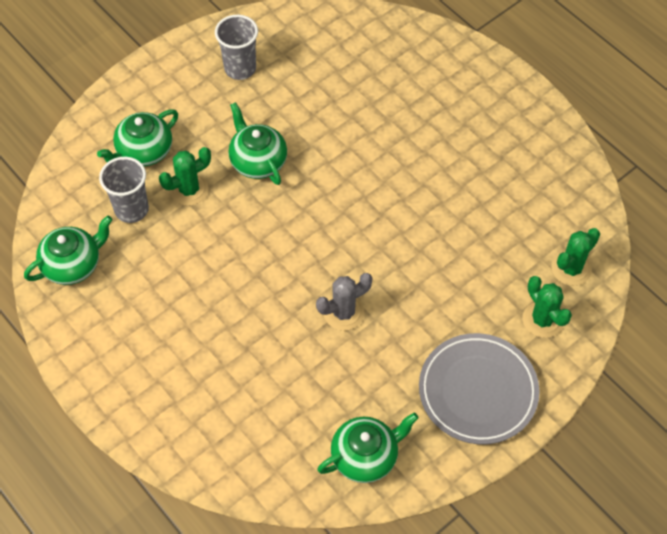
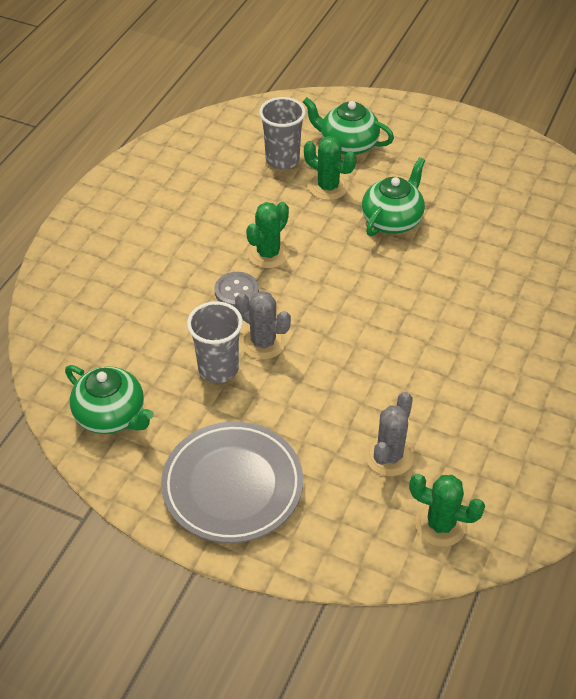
camera: 65 degrees right, 10 degrees down
(73, 265) = (204, 147): green teapot -> none
(240, 68) = (487, 170): grey cup -> grey cup (218, 369)
(275, 310) = (236, 291): none -> grey button
(498, 274) = (389, 456): none -> grey cactus
(542, 320) = (355, 517): green cactus -> green cactus (268, 253)

